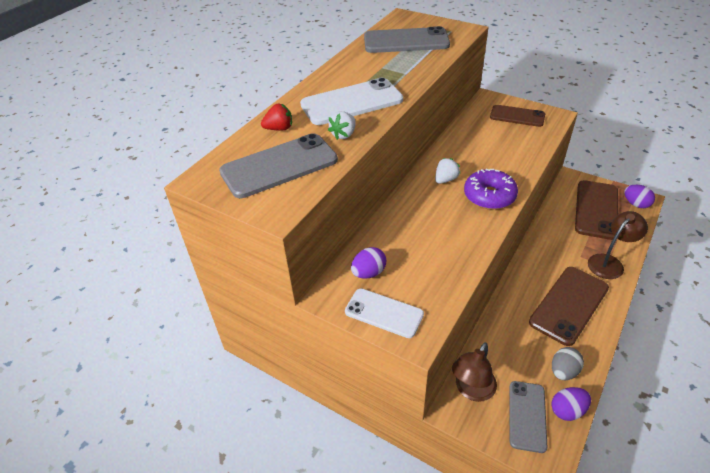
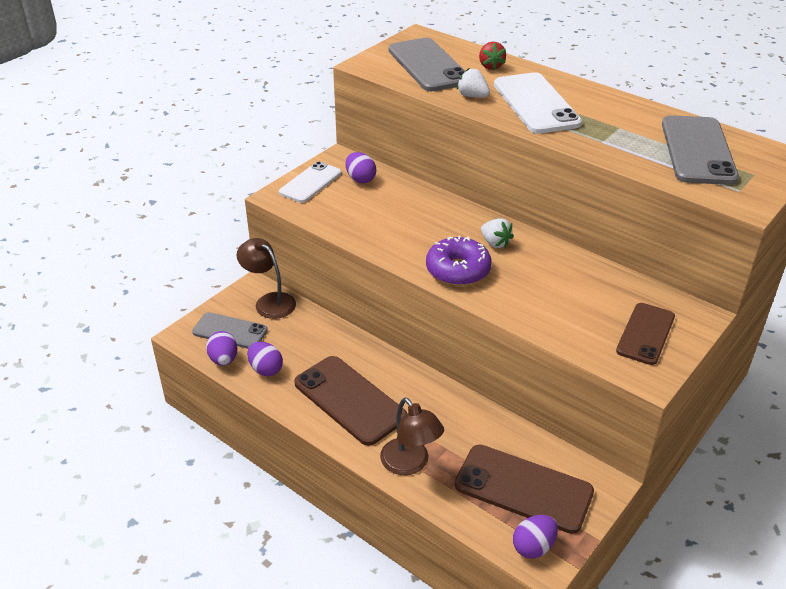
camera: 95 degrees right, 5 degrees down
(563, 371) = (266, 369): grey egg -> purple egg

